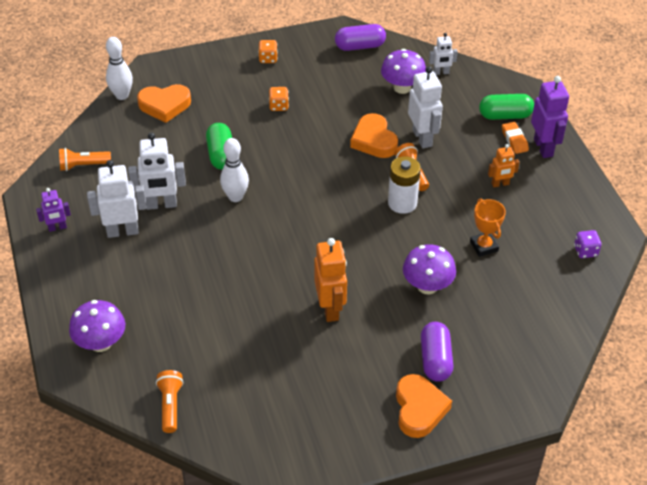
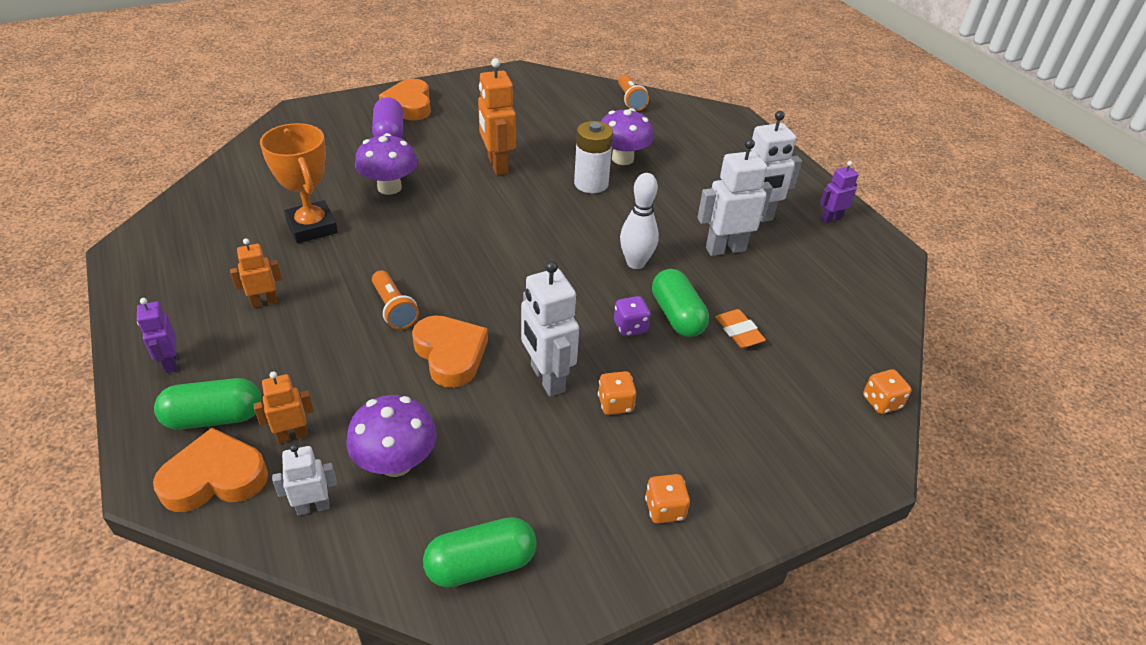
camera: 170 degrees right, 5 degrees down
(83, 165) = (856, 289): orange flashlight -> none
(101, 343) = (715, 133): purple mushroom -> purple mushroom (622, 159)
(122, 95) = (881, 402): white bowling pin -> orange dice
(164, 105) = (802, 389): orange heart -> orange heart (215, 478)
(360, 46) = (481, 564): purple capsule -> green capsule
(402, 203) = (411, 269): white battery -> white battery (591, 184)
(422, 138) = (370, 364): white robot -> white robot (547, 378)
(459, 104) = (292, 435): none -> orange robot
(484, 246) = (312, 227): orange trophy -> orange trophy, size x1.51
(514, 140) = (215, 372): orange eraser -> orange eraser (738, 332)
(543, 147) = (170, 363): purple robot -> purple robot, size x0.57
(585, 251) = (181, 229): purple dice -> purple dice (630, 327)

